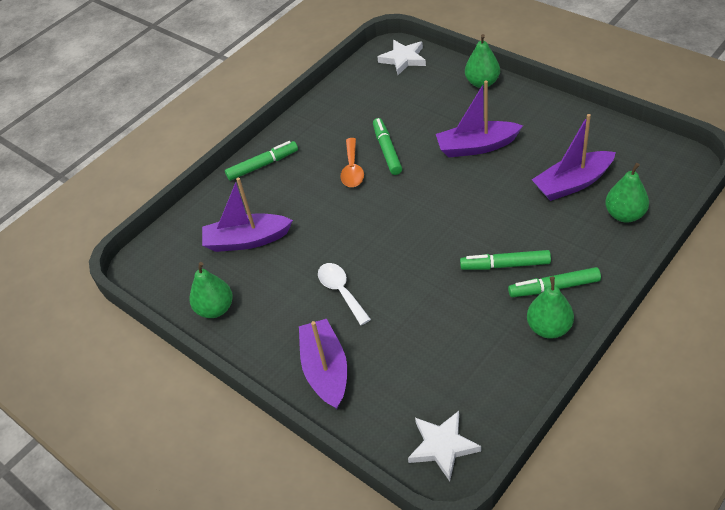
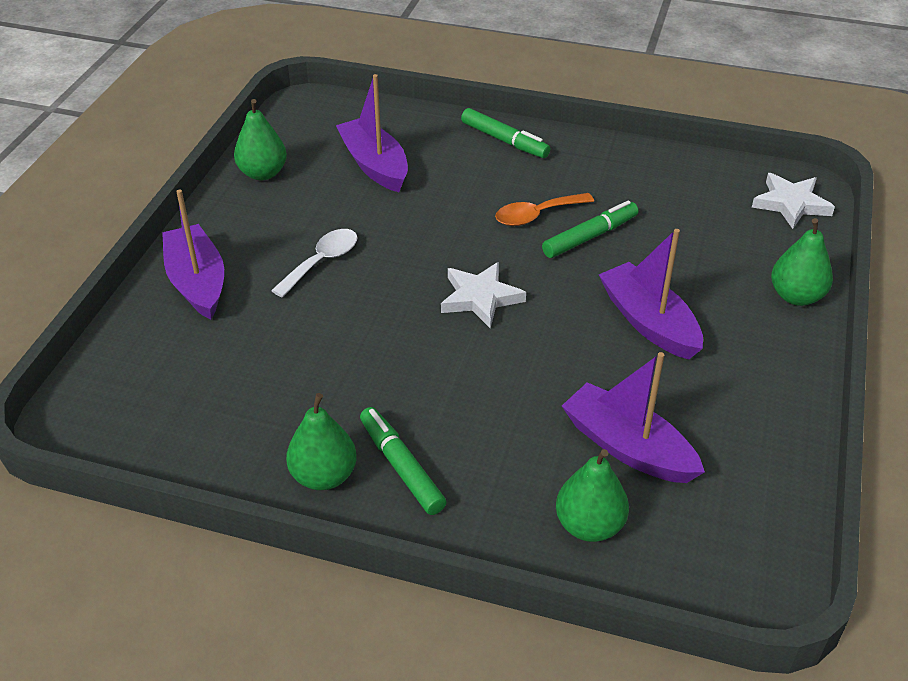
camera: 60 degrees right, 5 degrees down
(326, 370) = (197, 282): purple boat -> purple boat turned 75 degrees counterclockwise
(442, 446) = (106, 411): white star -> white star (480, 298)
(505, 265) = (424, 404): green marker -> none

